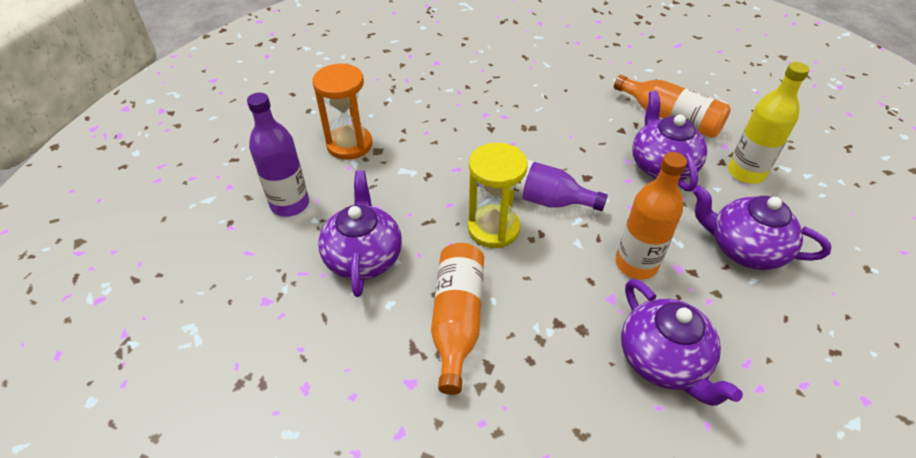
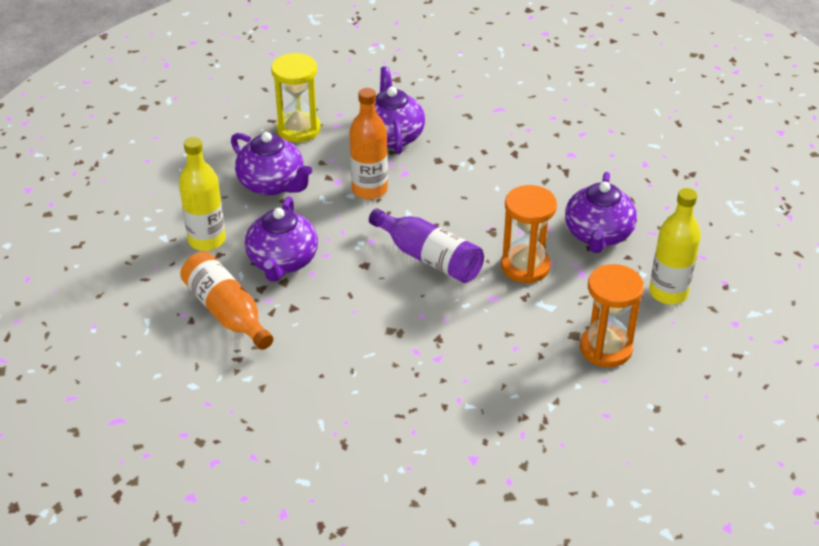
camera: 165 degrees left, 5 degrees down
(290, 204) = (668, 293): purple bottle -> yellow bottle
(434, 205) = (525, 266): none -> orange hourglass
(457, 320) = (529, 180): orange bottle -> none
(493, 228) = (477, 236): yellow hourglass -> yellow hourglass (298, 129)

